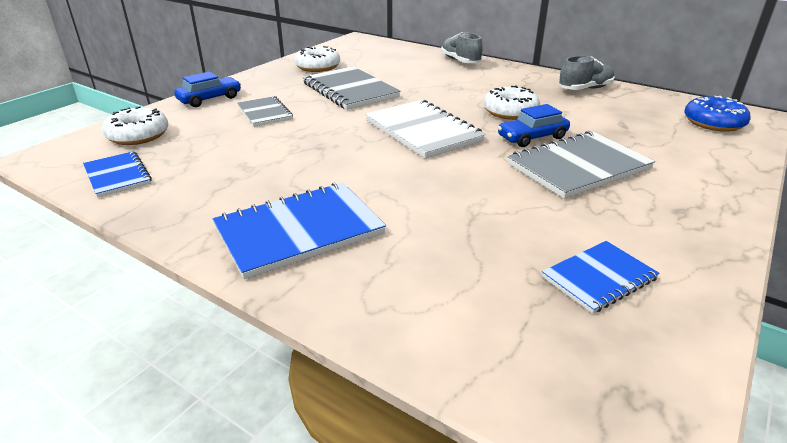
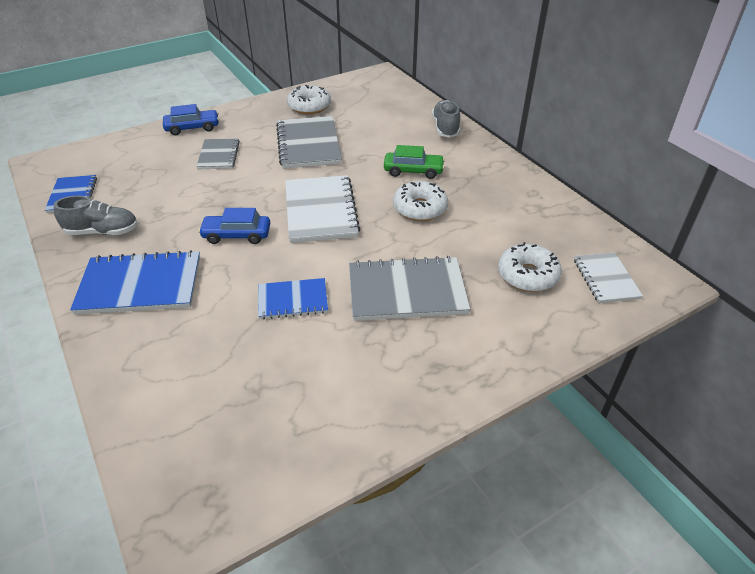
camera: 25 degrees right, 10 degrees up
(138, 135) = (114, 157): white donut -> white donut (527, 275)
(470, 90) = (413, 171): none -> green car
(532, 137) = (405, 245): blue car -> blue car (237, 235)
(585, 89) = (527, 197): grey shoe -> grey shoe (102, 231)
(599, 278) = (296, 402): blue notebook -> blue notebook (293, 300)
(713, 123) = (606, 279): blue donut -> white notebook

